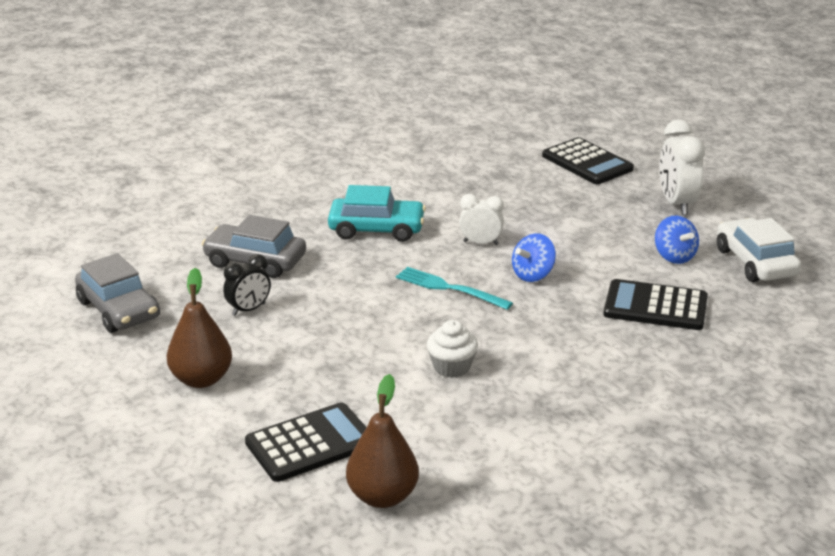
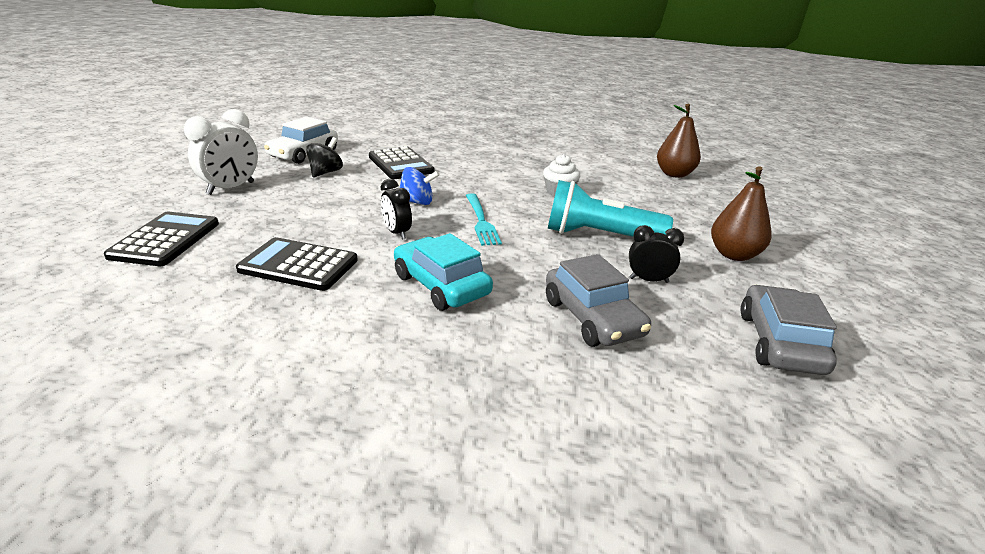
camera: 135 degrees left, 0 degrees up
(310, 443) = (690, 201): black calculator -> black calculator (298, 265)
(337, 331) = (599, 235): none -> turquoise flashlight
(480, 243) = (397, 233): white clock -> black clock
(674, 256) = (325, 172): blue spinning top -> black spinning top

